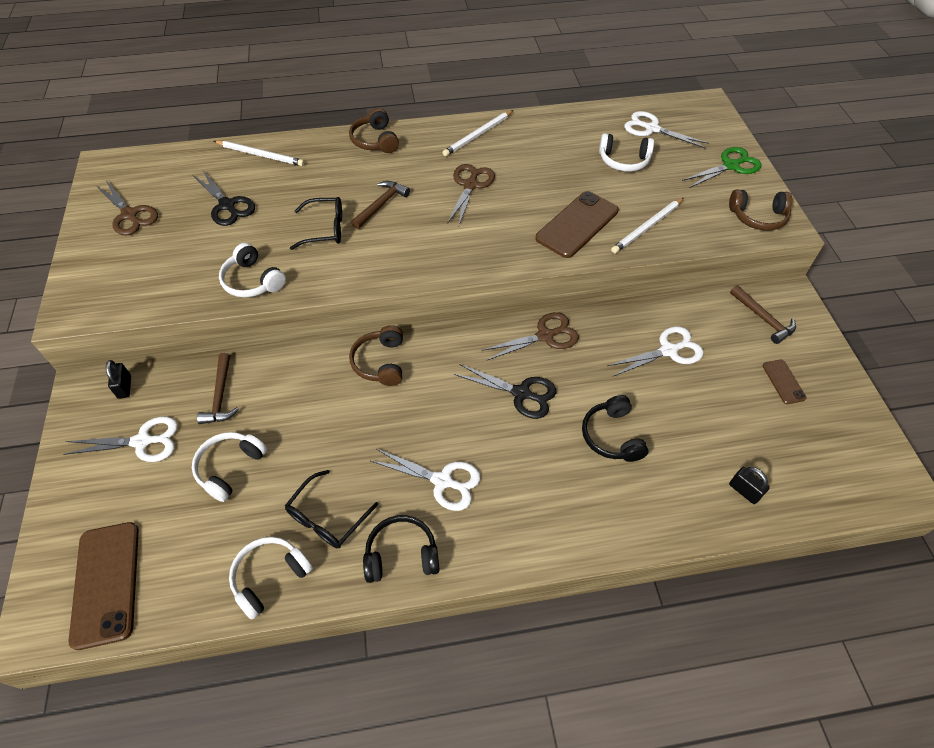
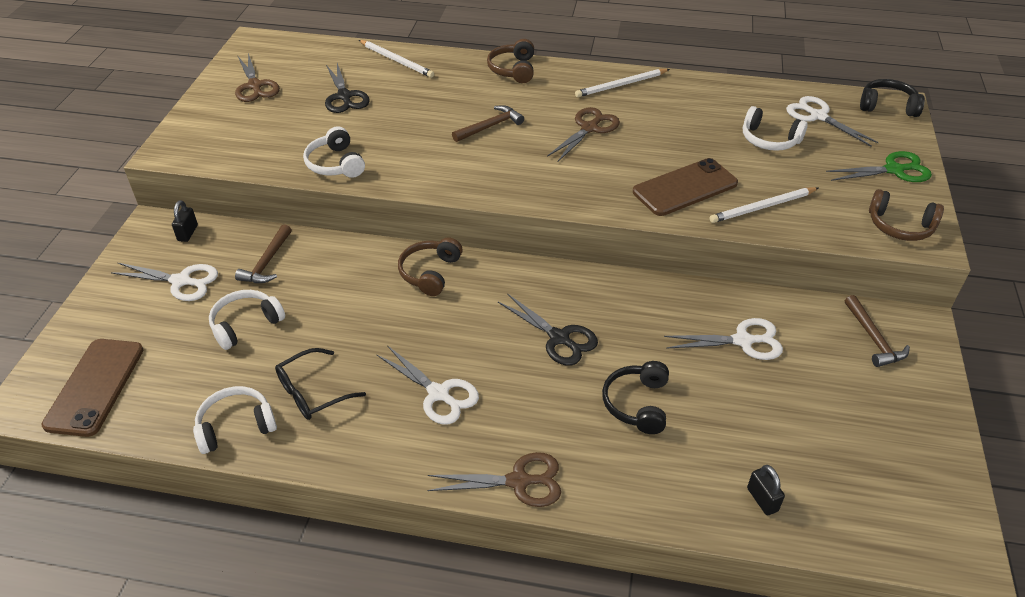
camera: 20 degrees right, 10 degrees down
(325, 229) = (425, 136): black glasses -> none
(401, 554) = (366, 446): black headphones -> black headphones (887, 106)
(545, 336) = (611, 292): brown scissors -> brown scissors (518, 481)
(783, 382) = (866, 407): brown phone -> none

